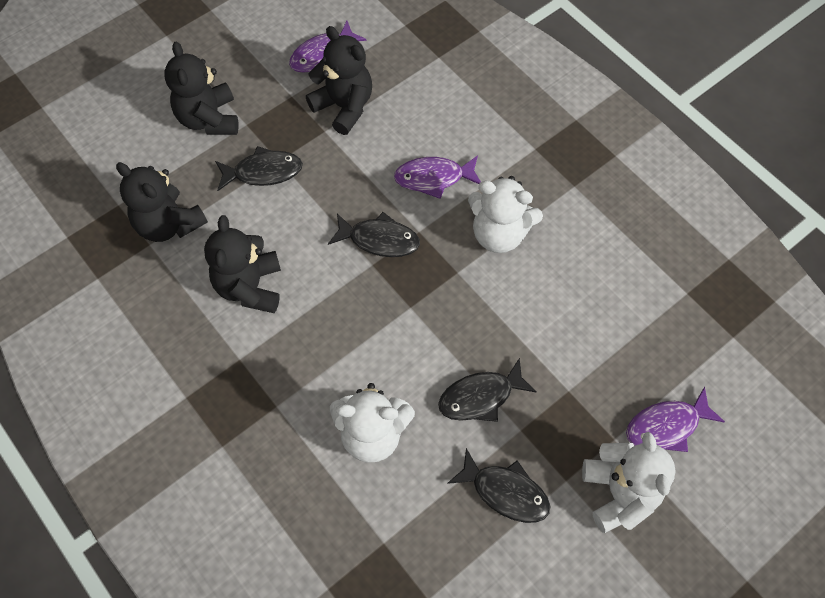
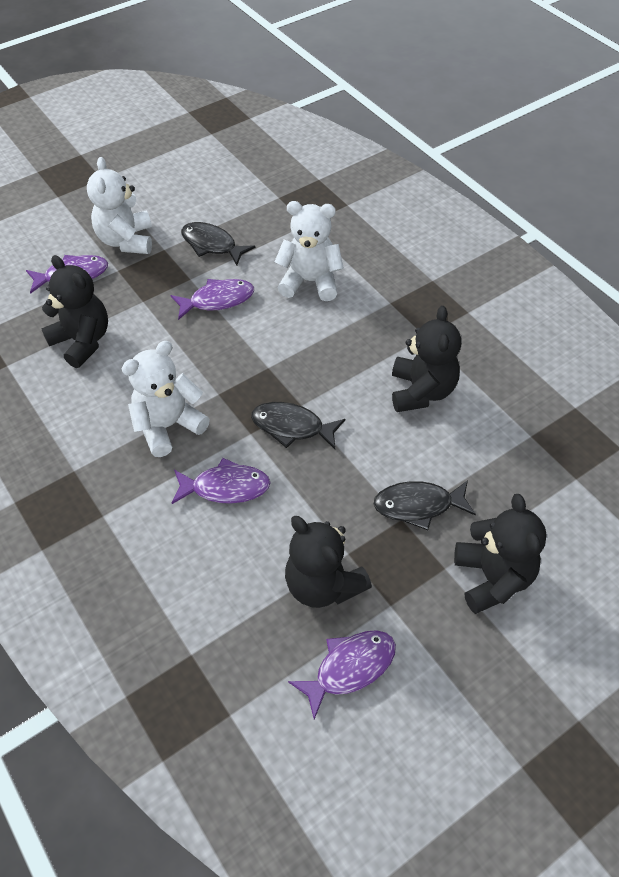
camera: 175 degrees left, 10 degrees down
(169, 224) = (515, 454): black teddy bear -> black teddy bear (82, 341)
(480, 397) = (217, 300): black fish -> purple fish
(499, 233) = (168, 426): white teddy bear -> white teddy bear turned 60 degrees counterclockwise

